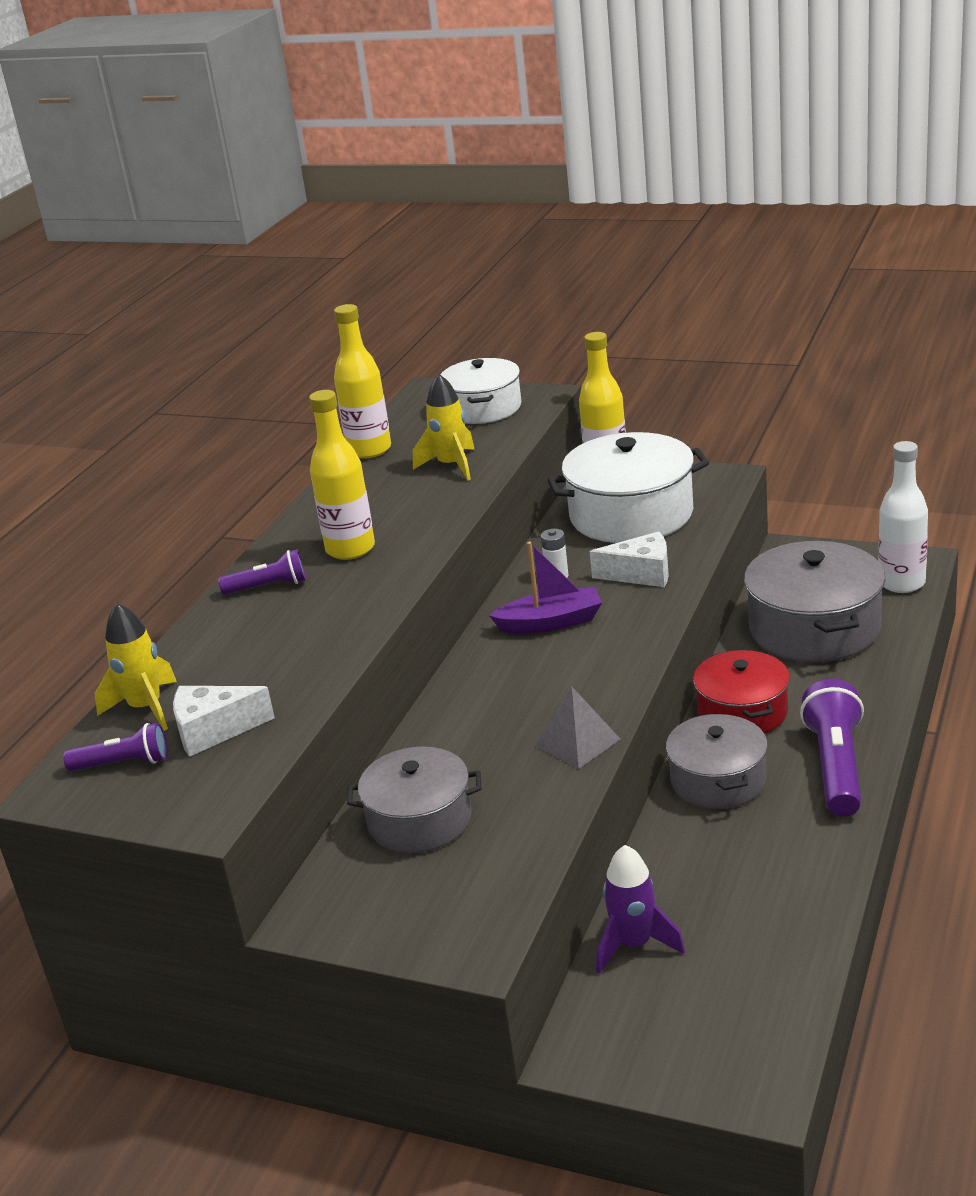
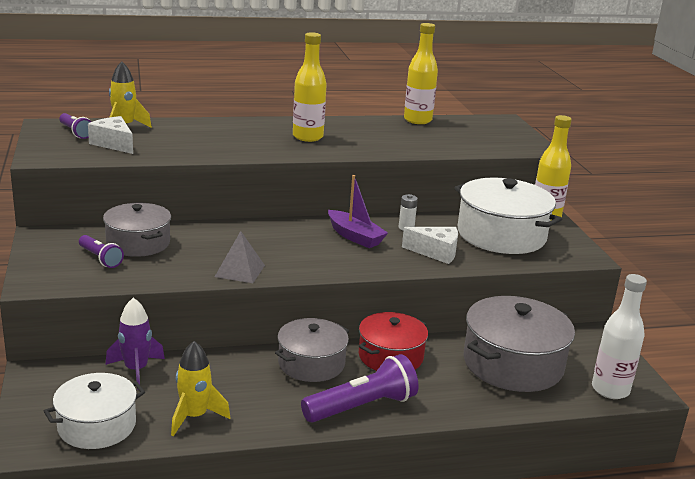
camera: 50 degrees right, 5 degrees down
(268, 587) = (253, 127): purple flashlight -> purple flashlight (100, 258)
(451, 466) = (423, 142): yellow rocket -> yellow rocket (194, 417)
(483, 408) = (501, 137): white pot -> white pot (97, 426)
(641, 574) = (436, 252): white cheese -> white cheese turned 45 degrees counterclockwise

